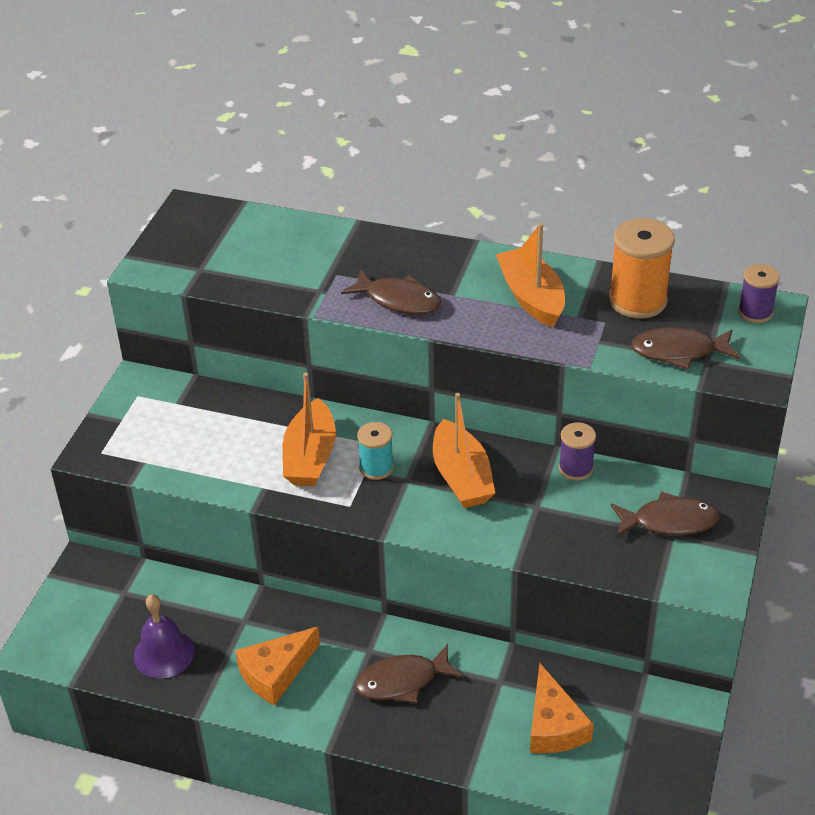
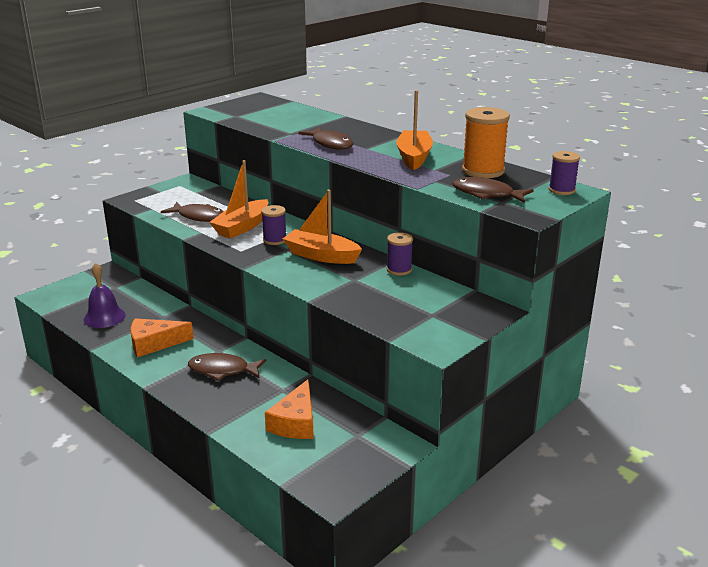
camera: 25 degrees right, 15 degrees down
(376, 468) = (274, 240): turquoise spool -> purple spool
(461, 477) = (321, 256): orange boat -> orange boat turned 105 degrees clockwise
(669, 521) = (437, 308): brown fish -> brown fish (199, 217)

